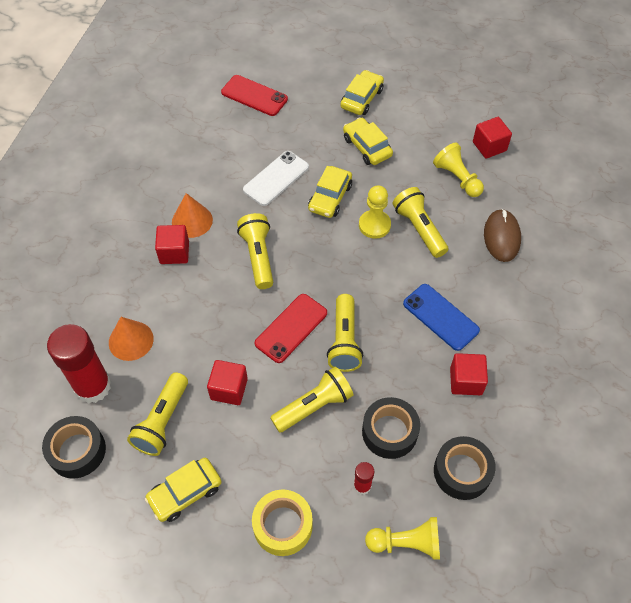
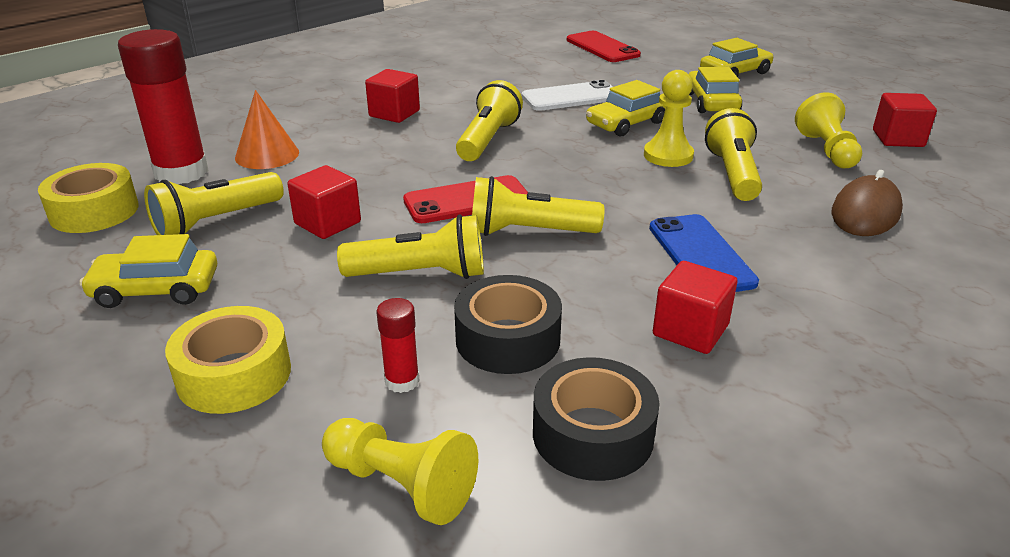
camera: 30 degrees right, 25 degrees down
(77, 451) = (94, 211): black tape -> yellow tape
(192, 221) = (440, 100): orange cone -> none
(344, 341) = (528, 232): yellow flashlight -> yellow flashlight turned 60 degrees clockwise

